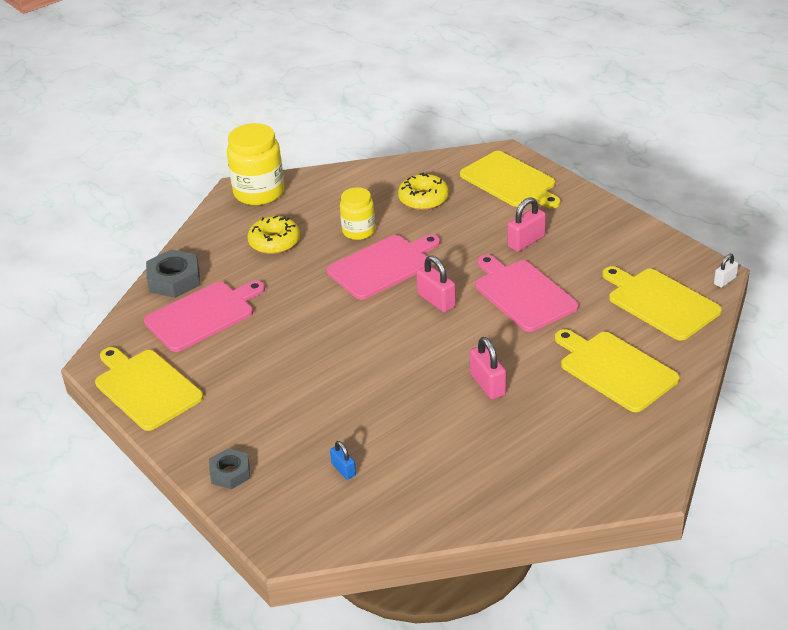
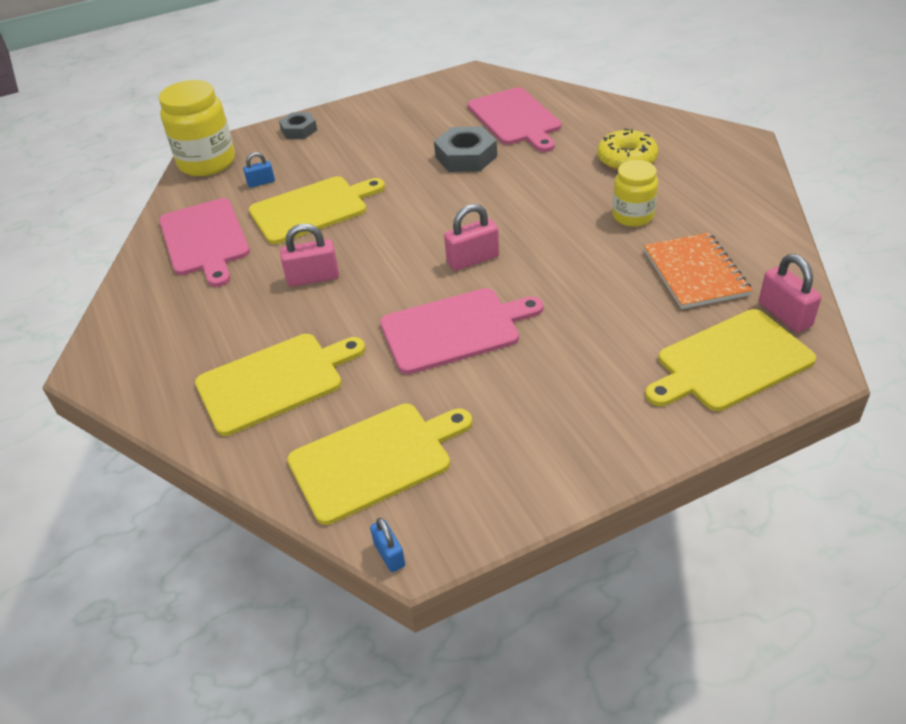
camera: 105 degrees right, 5 degrees up
(146, 388) = (427, 94): yellow cutting board -> yellow cutting board (312, 209)
(174, 280) = (579, 104): grey nut -> grey nut (466, 156)
(259, 192) = (733, 153): yellow jar -> yellow jar (207, 162)
(383, 266) = (555, 228): pink cutting board -> pink cutting board (205, 239)
(423, 199) = (695, 273): yellow donut -> orange notebook
(526, 241) = (567, 352): pink padlock -> pink padlock (784, 315)
(725, 281) = (389, 554): white padlock -> blue padlock

